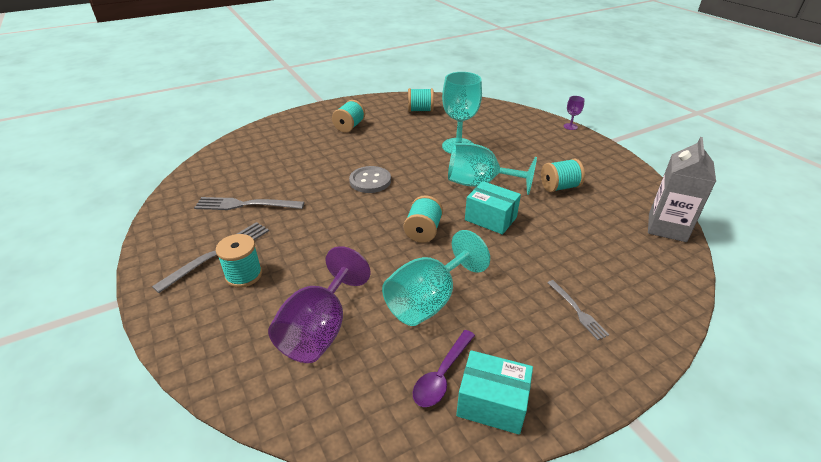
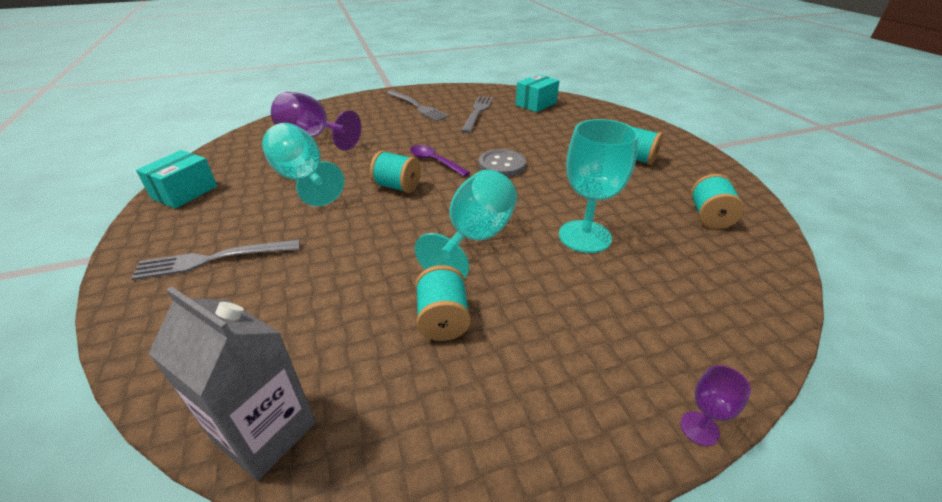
camera: 100 degrees right, 0 degrees up
(244, 275) = (388, 115): turquoise spool -> none
(442, 375) = (229, 176): purple spoon -> purple spoon (435, 161)
(490, 218) = (396, 233): turquoise box -> turquoise box (536, 104)
(577, 311) = (213, 259): grey fork -> grey fork, size x1.70

